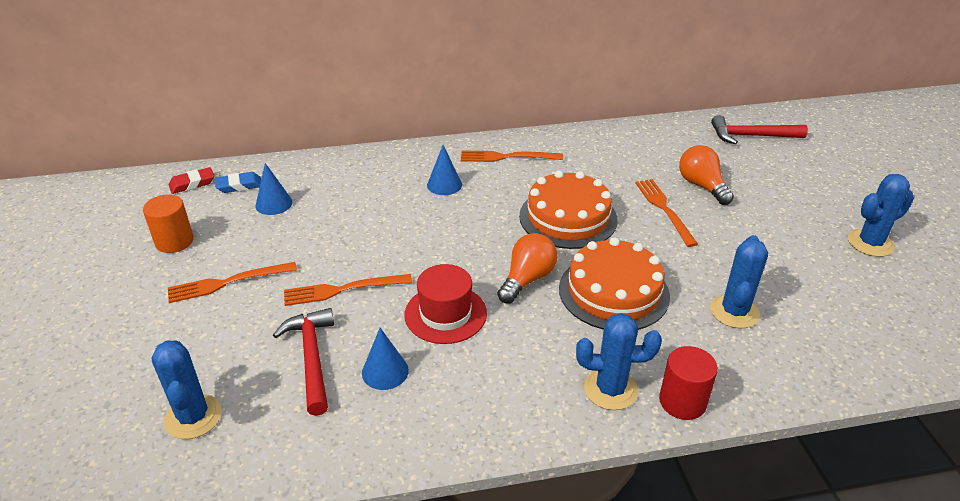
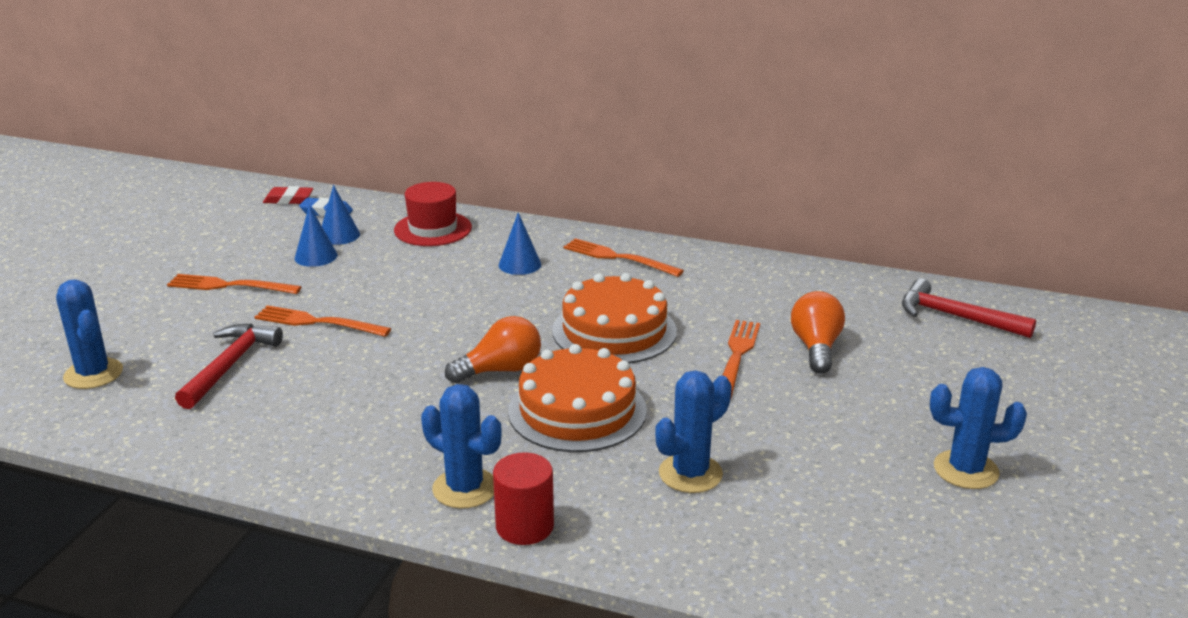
camera: 30 degrees right, 10 degrees down
(174, 241) = (223, 241): orange cylinder -> none
(193, 417) = (93, 374): blue cactus -> blue cactus turned 45 degrees counterclockwise
(385, 371) = (277, 397): blue cone -> blue cone (316, 256)
(445, 314) = (385, 372): red hat -> red hat (433, 229)

